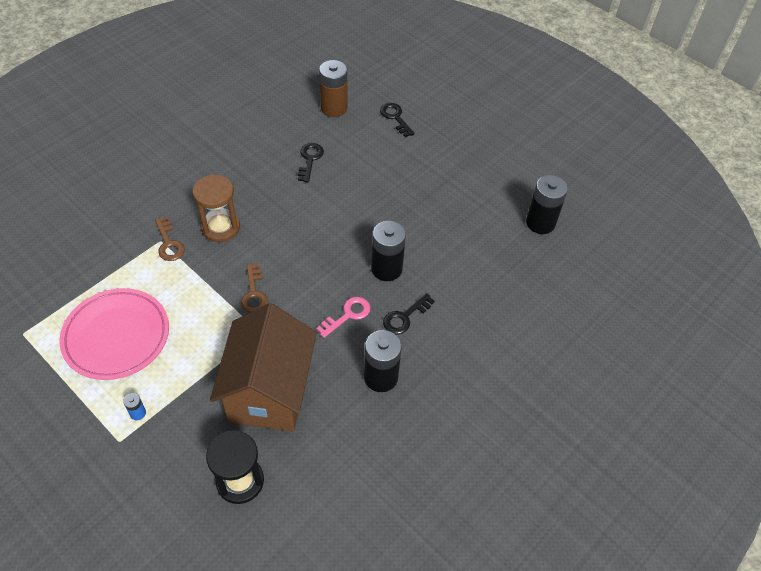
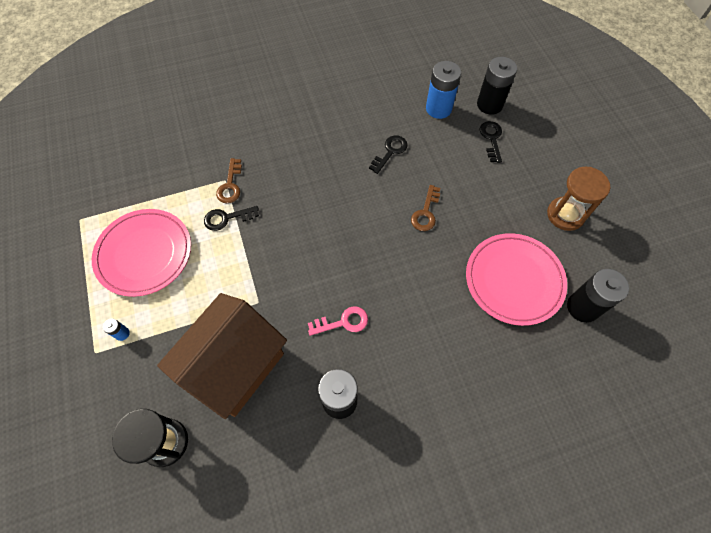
camera: 30 degrees right, 10 degrees up
(220, 227) = (279, 187): brown hourglass -> brown hourglass (565, 215)
(254, 293) = (273, 263): brown key -> brown key (425, 212)
(334, 108) = (438, 108): brown battery -> blue battery
(386, 269) = (403, 291): black battery -> black battery (489, 104)
(404, 317) = (394, 349): black key -> black key (227, 218)
(475, 224) = (513, 280): none -> pink plate

